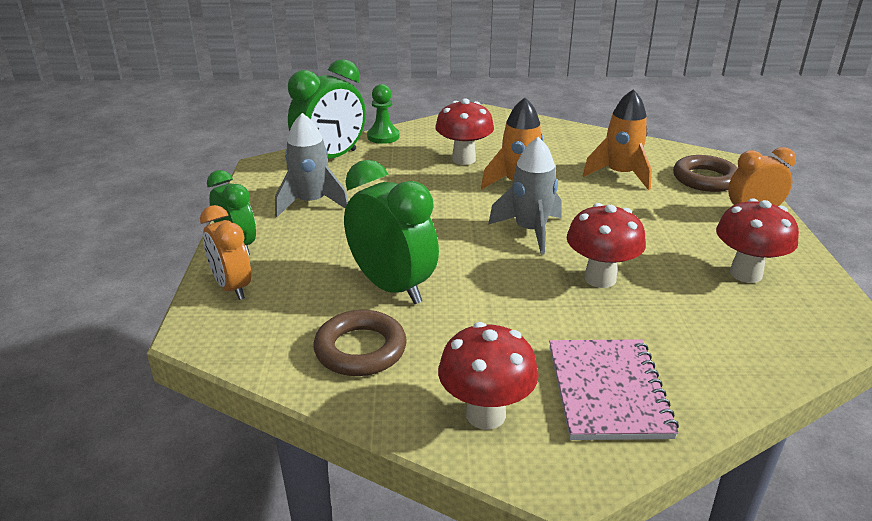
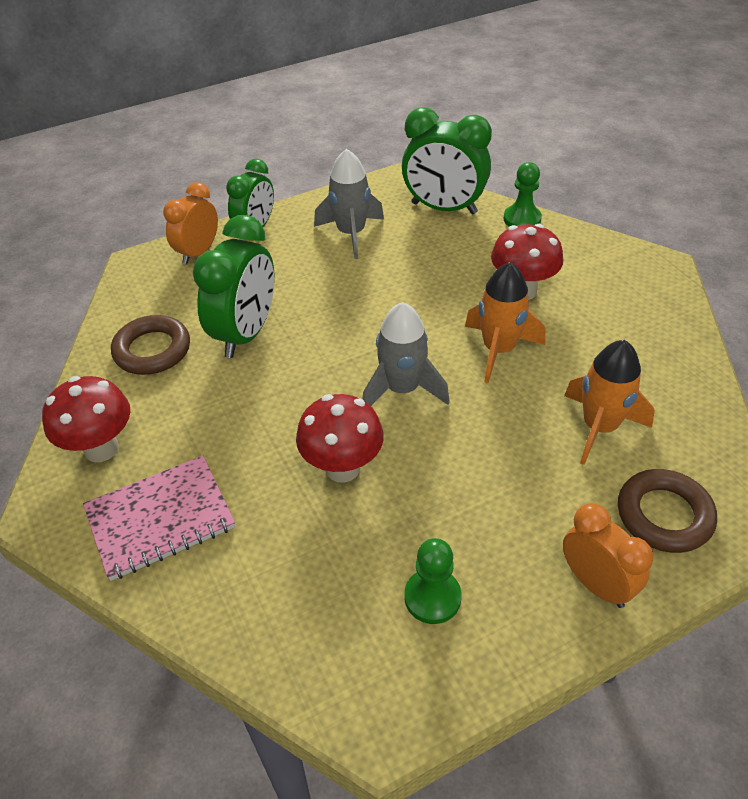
camera: 65 degrees right, 15 degrees up
(746, 274) = (432, 597): red mushroom -> green pawn

